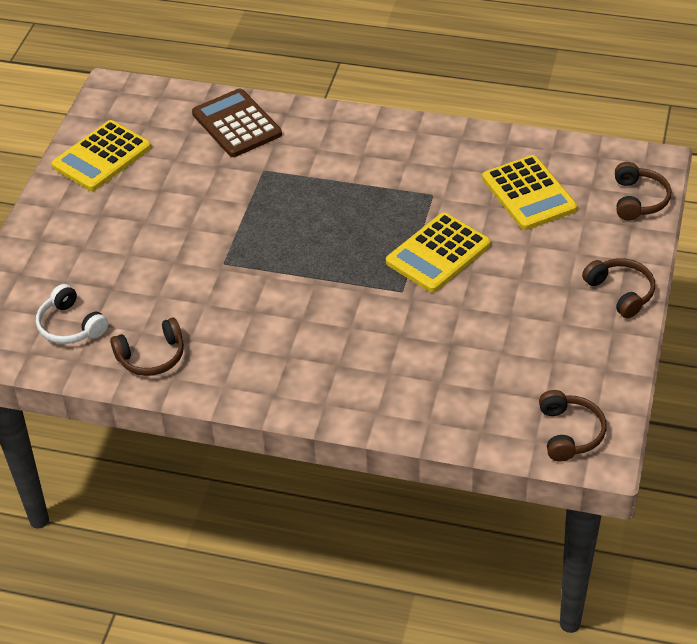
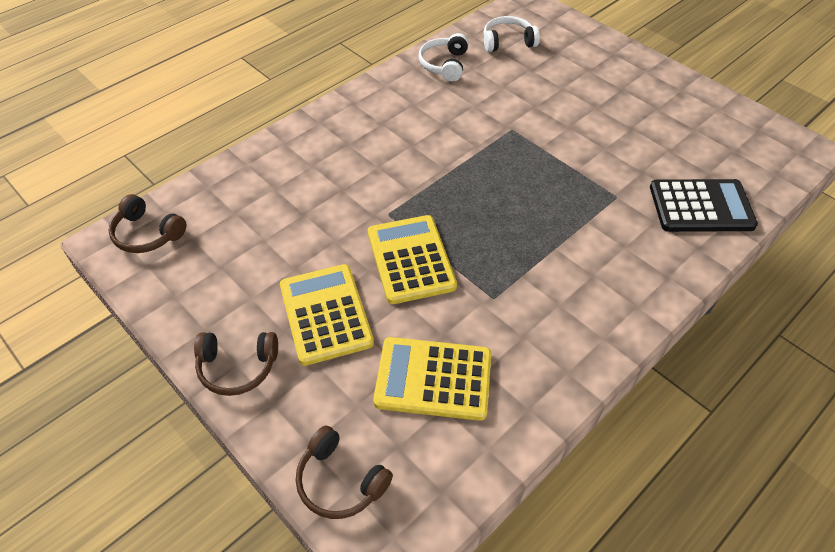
camera: 120 degrees right, 5 degrees up
(102, 157) = (700, 112): yellow calculator -> yellow calculator (326, 314)
(152, 356) = (444, 64): brown headphones -> white headphones
(237, 124) = (701, 206): brown calculator -> black calculator

